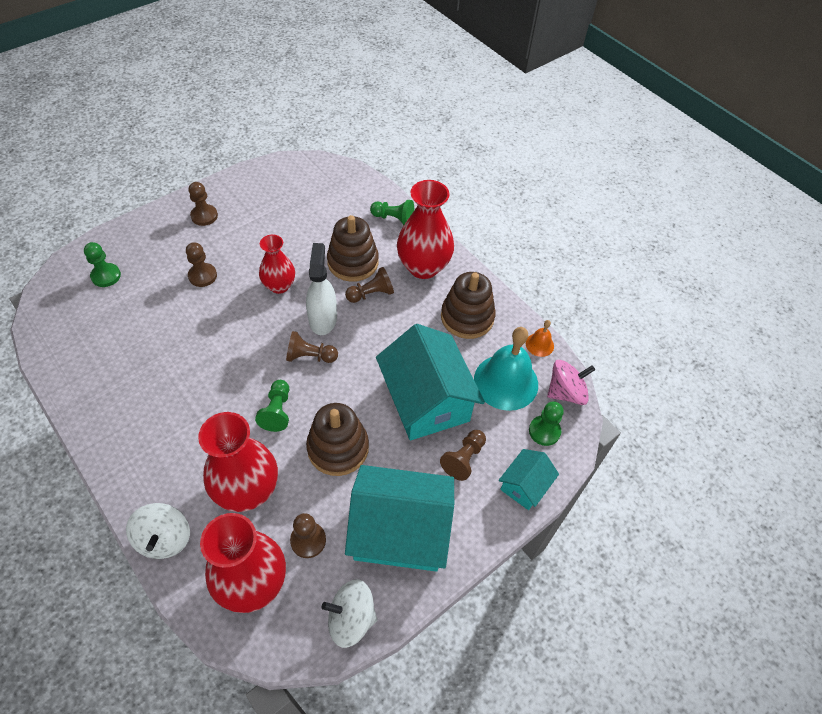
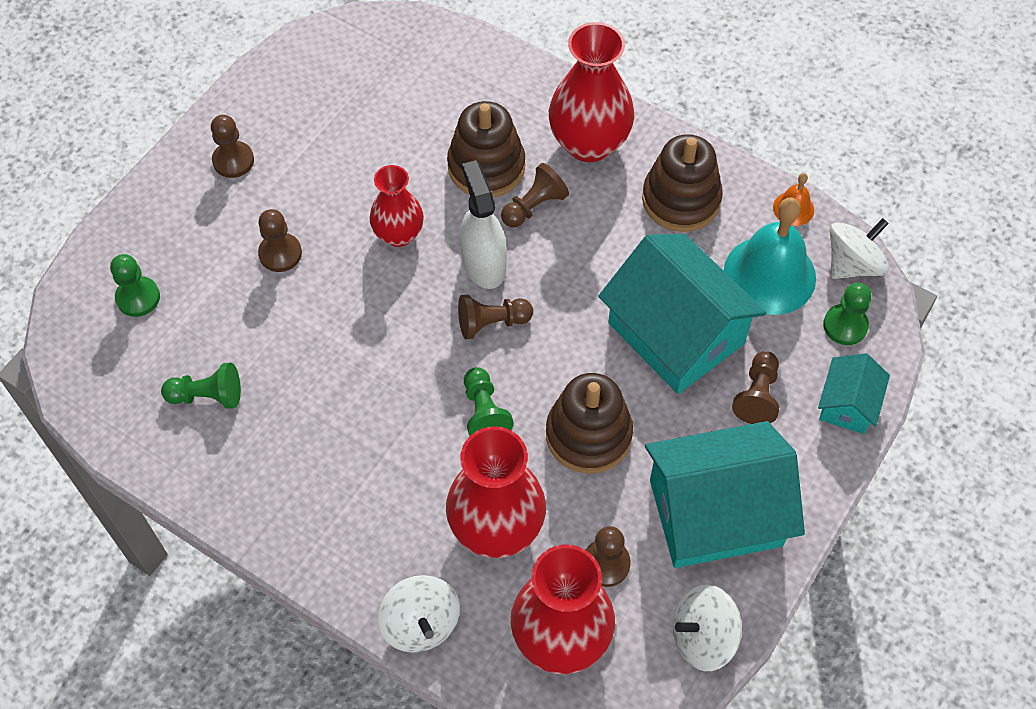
camera: 15 degrees left, 5 degrees up
(393, 219) = (514, 81): green pawn -> green pawn (207, 396)
(566, 392) = (853, 264): pink spinning top -> white spinning top

